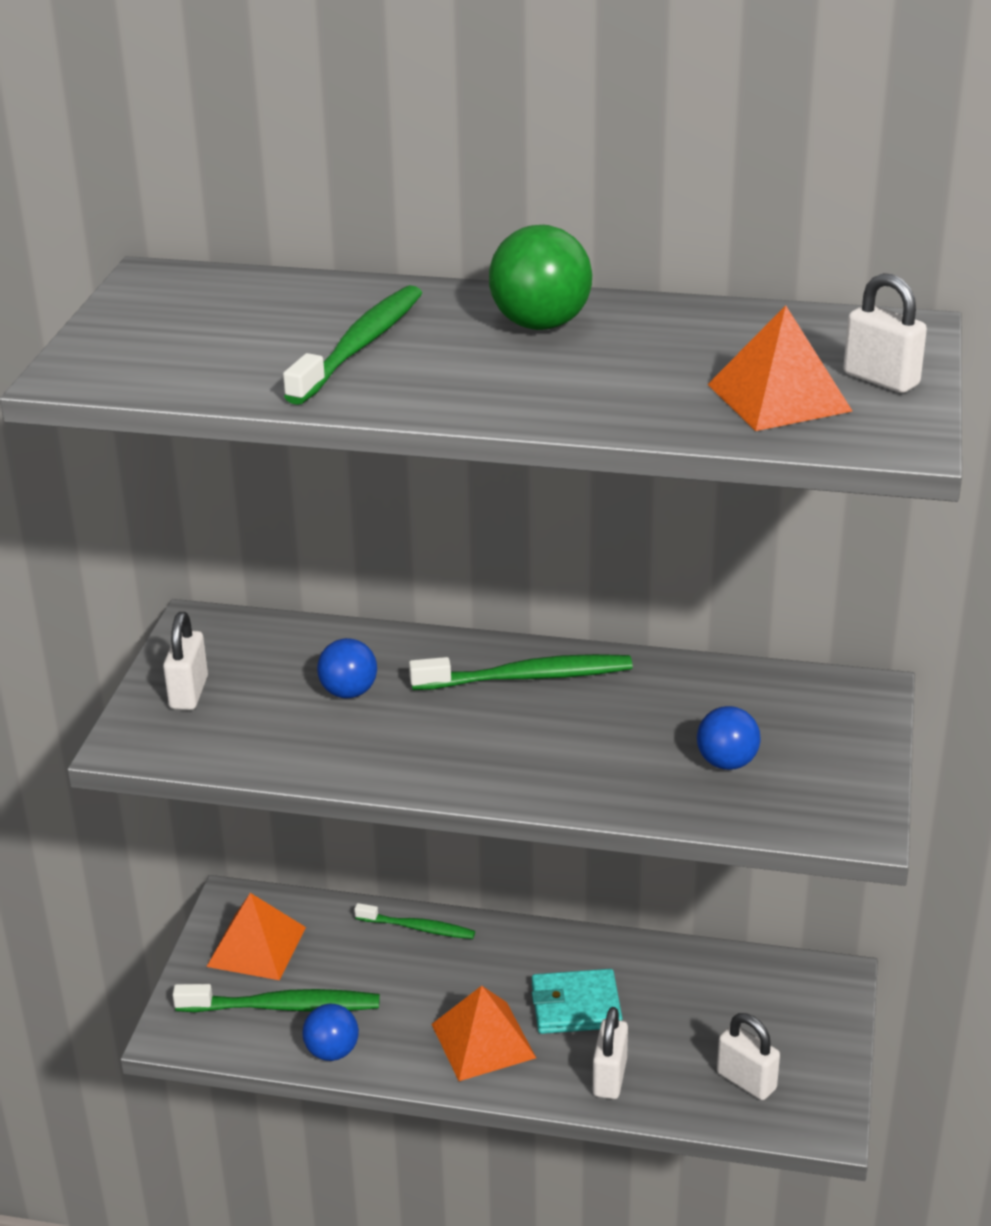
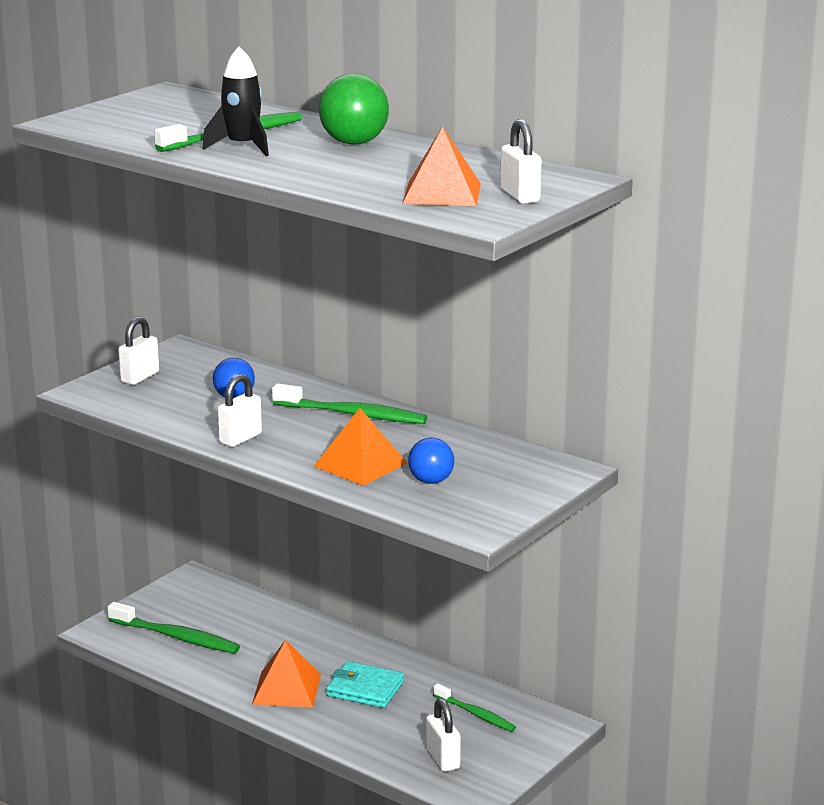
camera: 25 degrees right, 10 degrees down
(256, 946) = (187, 603): orange pyramid -> orange pyramid (360, 464)
(332, 1051) = (186, 667): blue ball -> none
(401, 367) = (242, 147): none -> black rocket
(418, 928) = (299, 621): green toothbrush -> green toothbrush (476, 714)
(609, 1077) = (351, 731): white padlock -> white padlock (240, 439)

